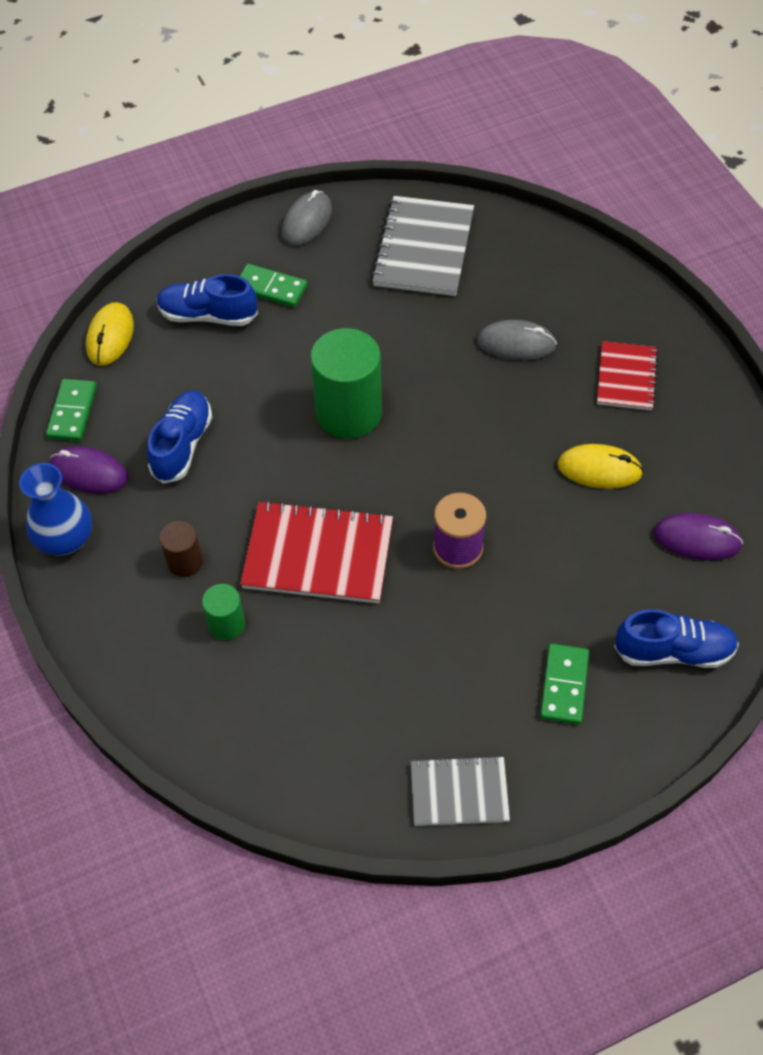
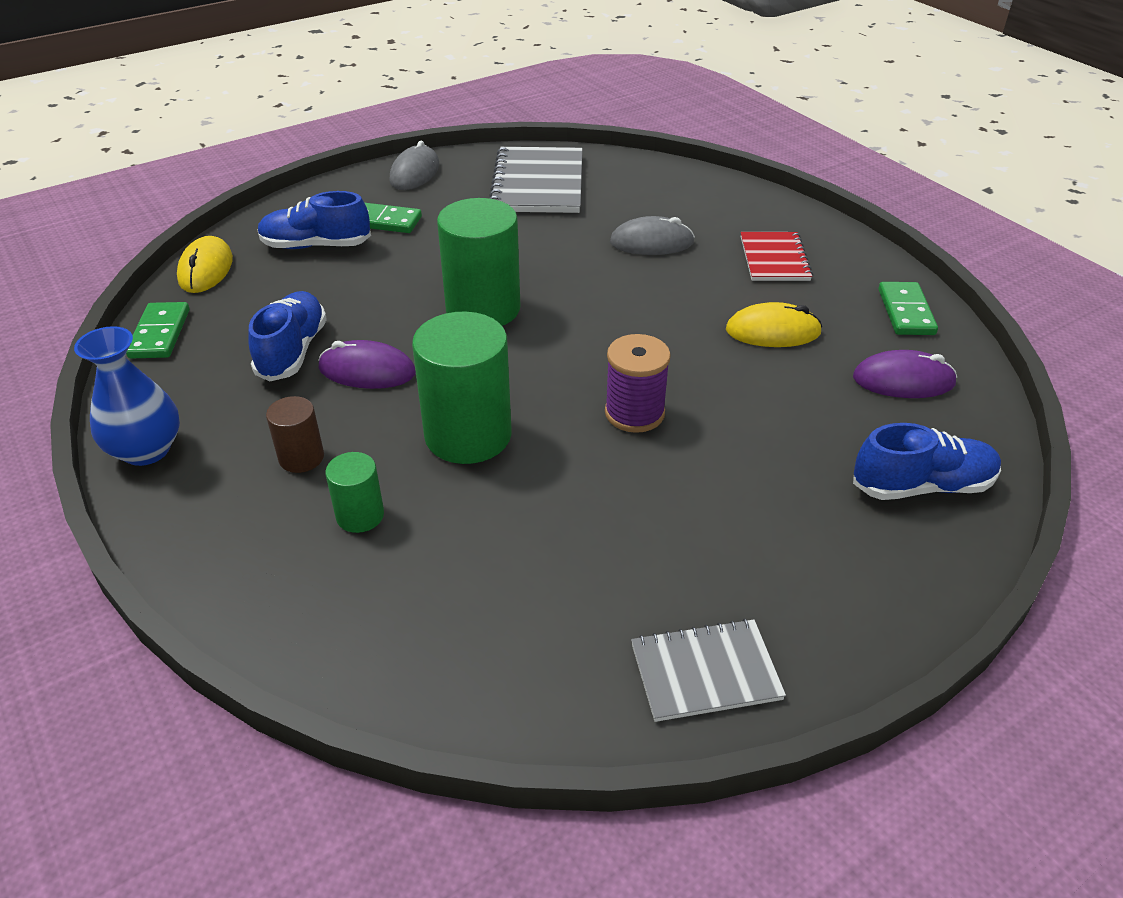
camera: 10 degrees left, 15 degrees down
(89, 473) = (178, 385): purple mouse -> purple mouse (367, 371)
(318, 554) = (468, 435): red notebook -> green cylinder
(564, 685) = (804, 534): green domino -> green domino (906, 312)

